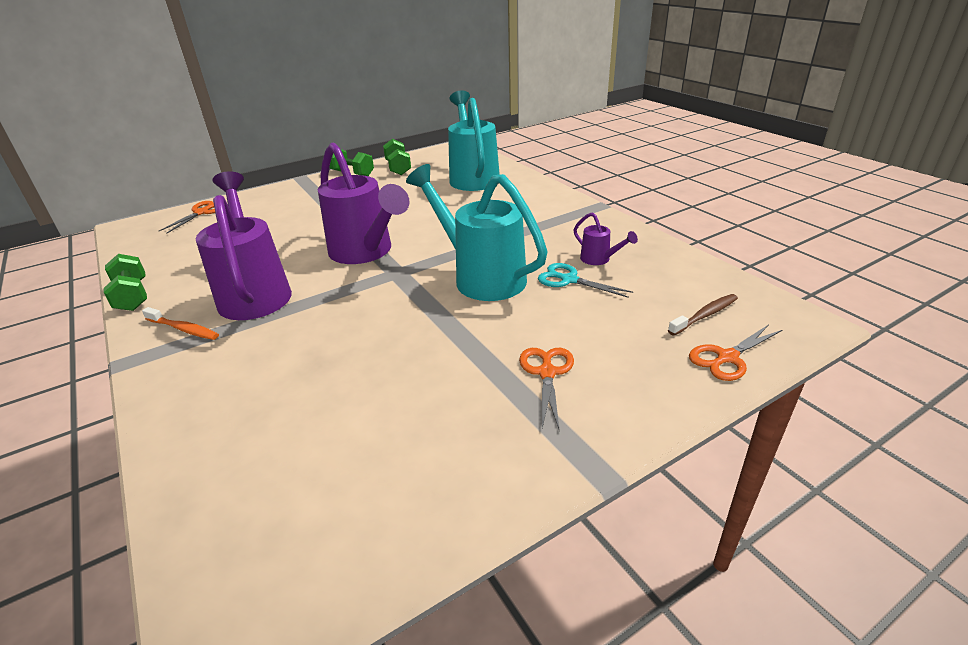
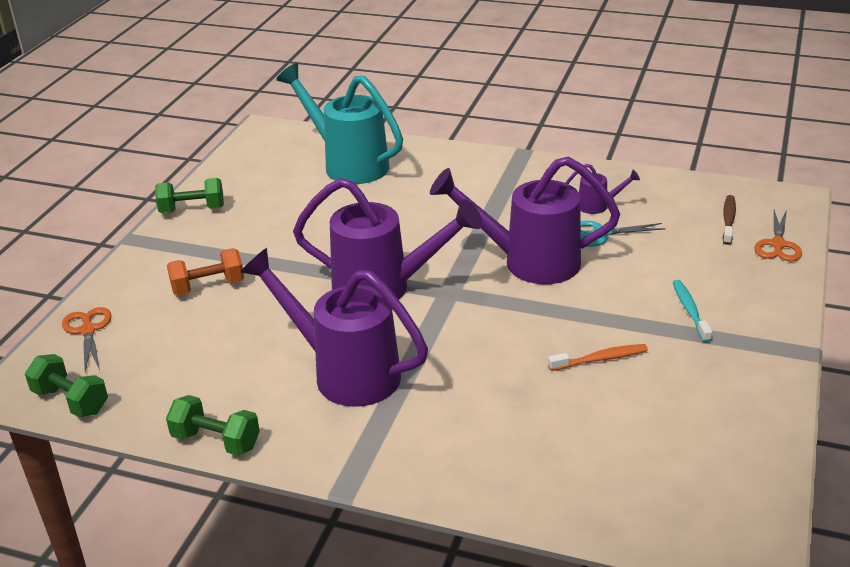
camera: 40 degrees left, 0 degrees up
(184, 329) = (343, 434): orange toothbrush -> orange toothbrush (600, 359)
(286, 213) = (208, 286): none -> orange dumbbell
(398, 168) = (239, 182): green dumbbell -> green dumbbell (71, 401)
(481, 276) = (528, 262): turquoise watering can -> purple watering can
(547, 373) = (690, 310): orange scissors -> turquoise toothbrush

